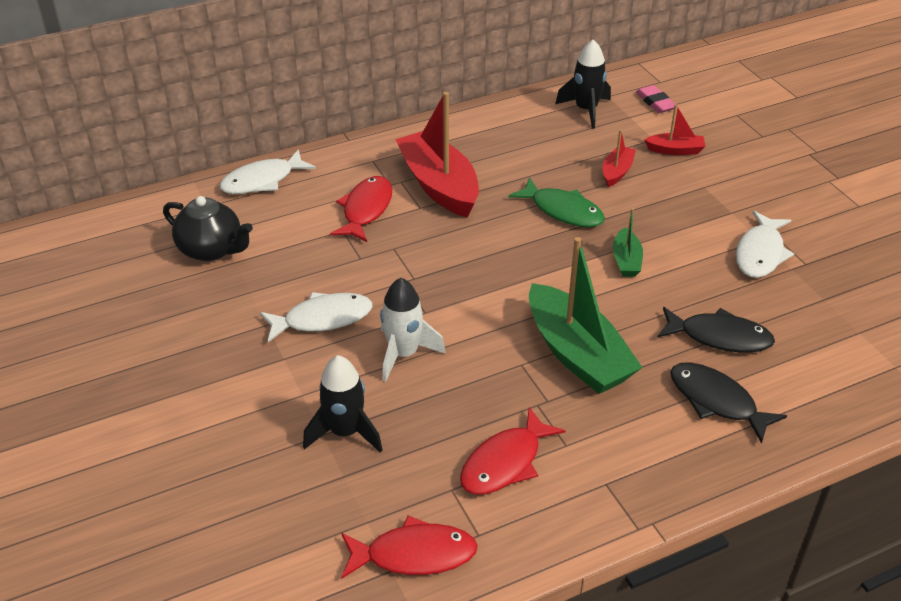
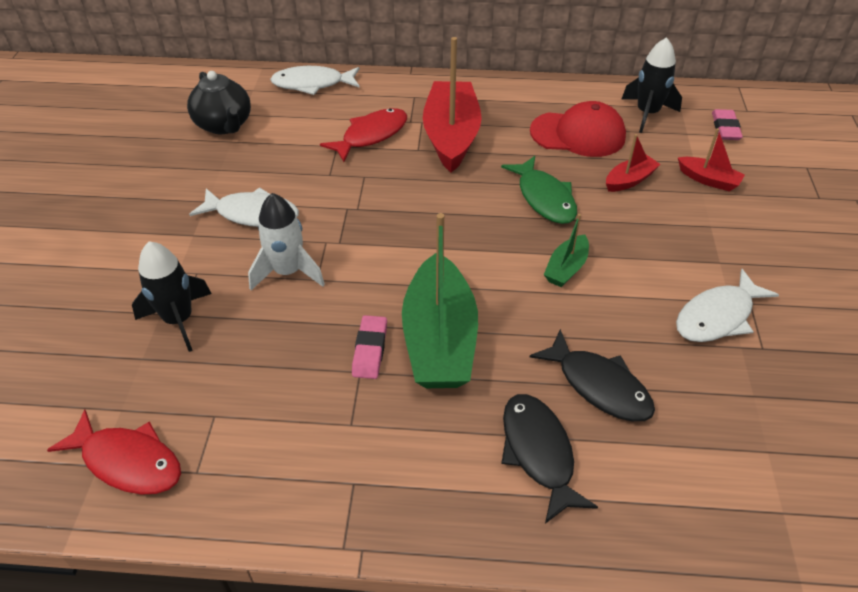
camera: 30 degrees right, 5 degrees up
(505, 463) = (281, 414): red fish -> none
(530, 385) = (370, 350): none -> pink eraser
(545, 147) = (578, 134): none -> red cap

